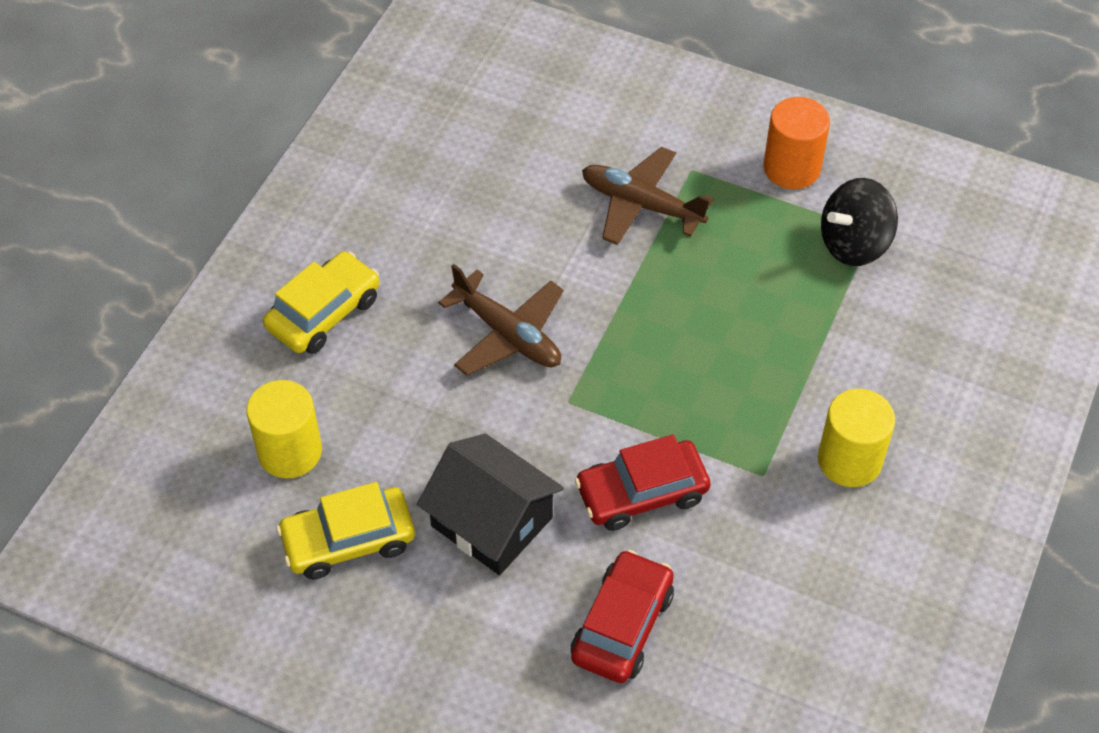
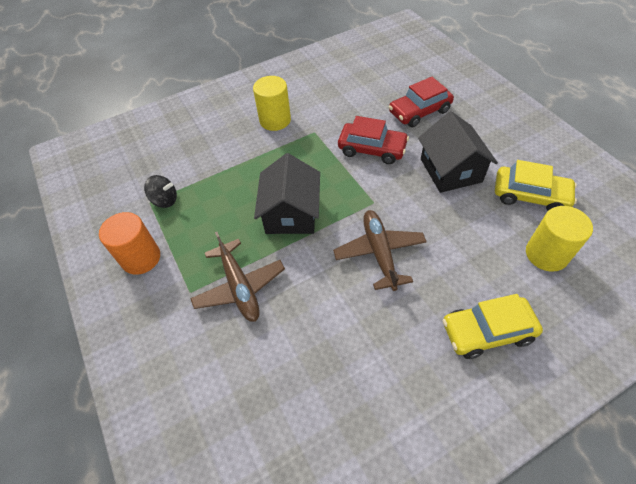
camera: 140 degrees left, 0 degrees up
(667, 321) = (291, 213): none -> black house
(854, 244) = (165, 200): black spinning top -> black spinning top, size x0.64

